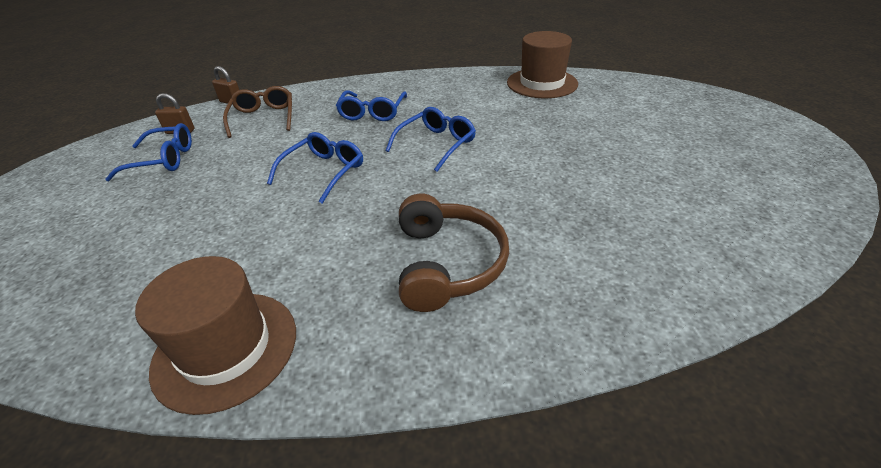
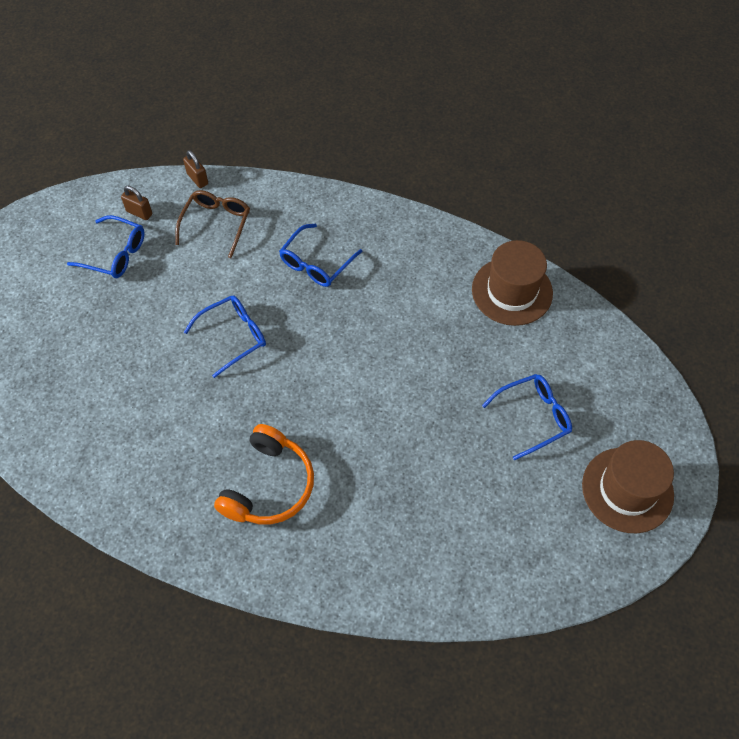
camera: 25 degrees right, 20 degrees up
(226, 348) = (106, 484): brown hat -> brown hat (627, 490)
(436, 144) = (344, 344): blue glasses -> blue glasses (533, 417)
(448, 263) = (269, 485): brown headphones -> orange headphones

